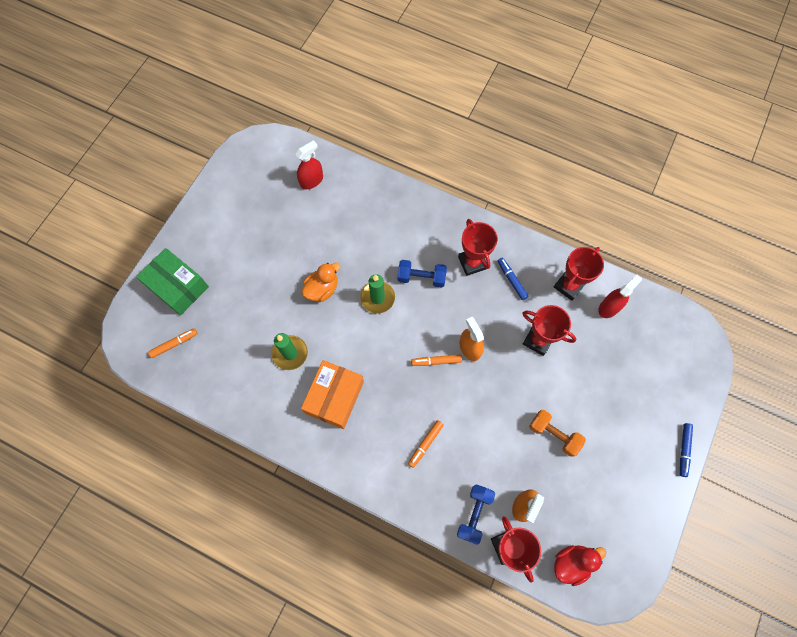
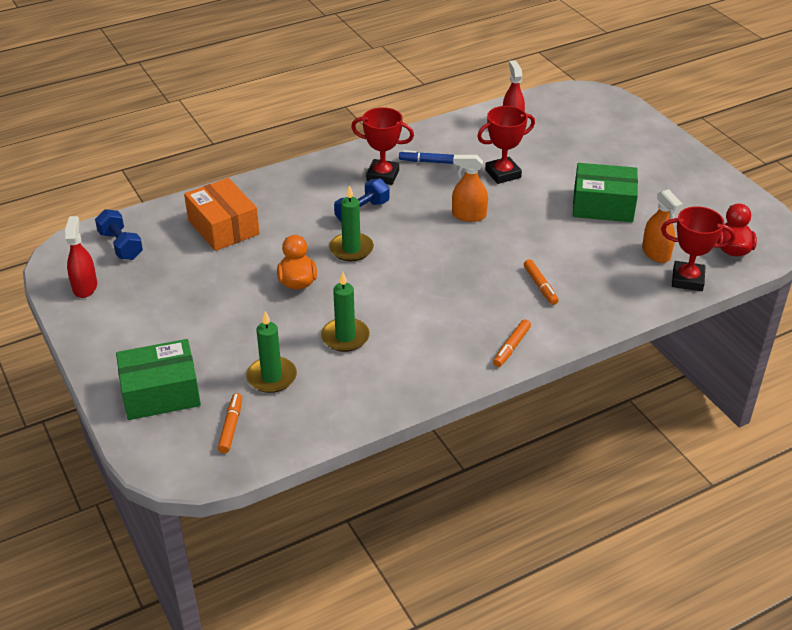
camera: 55 degrees left, 30 degrees down
(228, 336) = (271, 377): none -> green candle
(311, 180) = (162, 235): red spray bottle -> red spray bottle (85, 287)
(334, 397) = (429, 326): orange box -> orange box (223, 227)
(436, 361) = (461, 241): orange marker -> orange marker (511, 347)
(474, 514) = (639, 286): blue dumbbell -> blue dumbbell (121, 245)
(554, 434) = (603, 205): orange dumbbell -> green box
(569, 286) = (468, 134): red trophy -> none
(684, 450) = (679, 145): blue marker -> none

